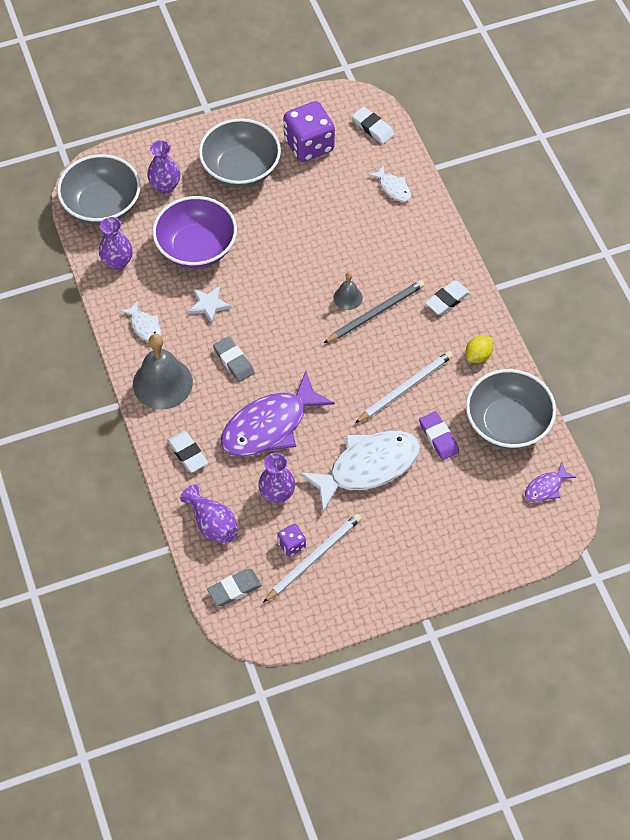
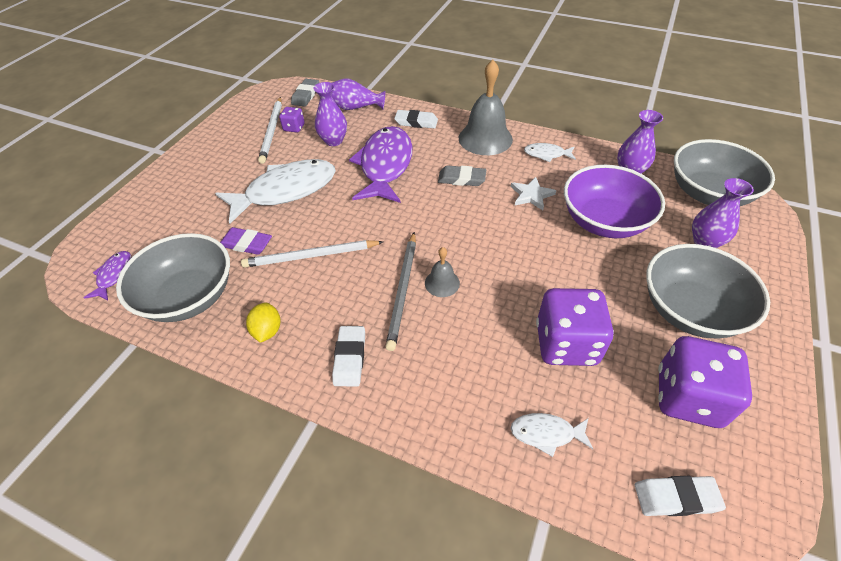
camera: 135 degrees right, 10 degrees down
(328, 210) = (566, 344): none -> purple dice
(368, 467) = (286, 191): white fish -> white fish turned 135 degrees counterclockwise
(405, 388) = (311, 256): white pencil -> white pencil turned 75 degrees clockwise

